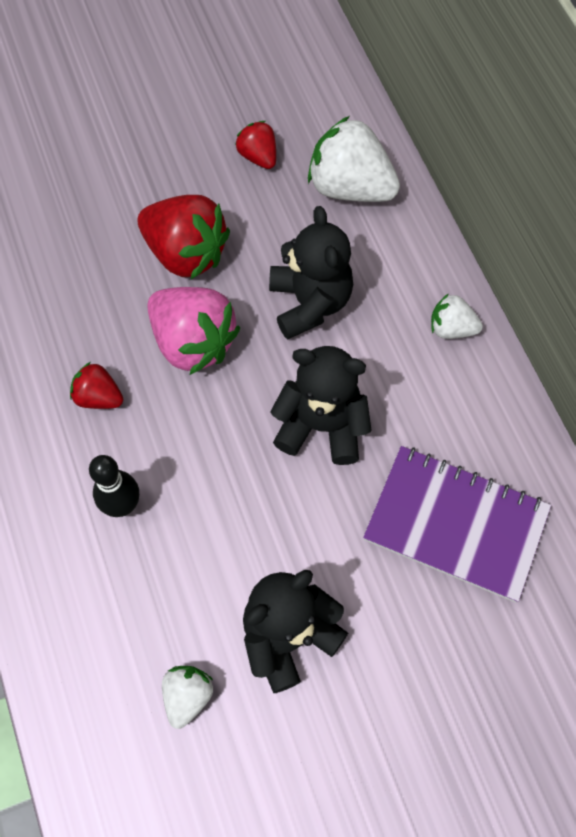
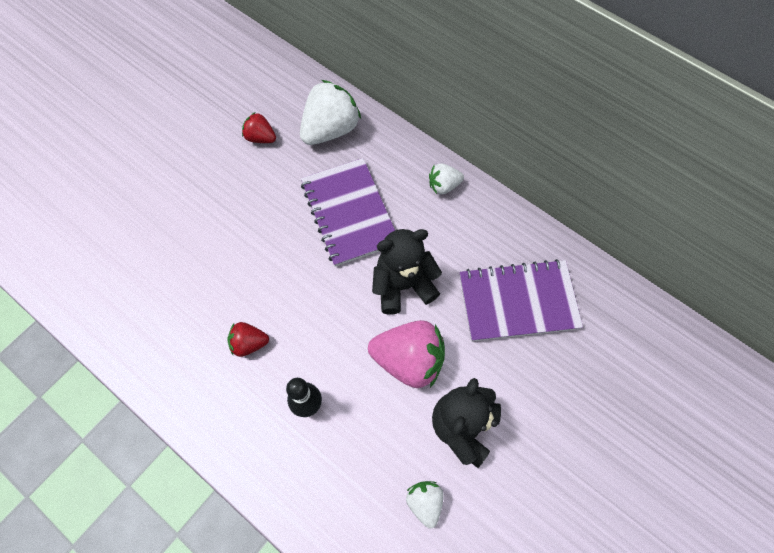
camera: 30 degrees left, 0 degrees up
(186, 253) = (250, 221): red strawberry -> none
(193, 342) = (290, 275): pink strawberry -> pink strawberry (409, 360)
(309, 303) = (349, 213): black teddy bear -> purple notebook
(350, 187) = (330, 130): white strawberry -> white strawberry turned 135 degrees clockwise

